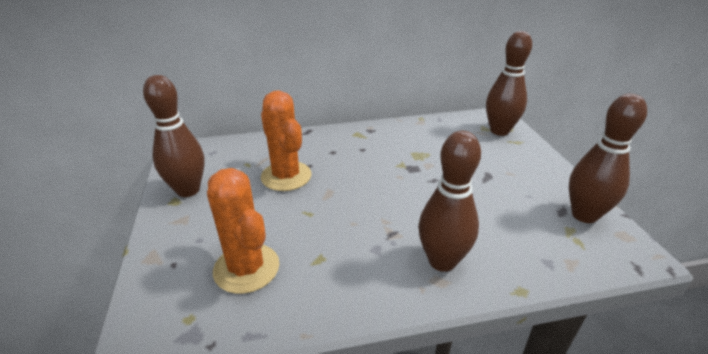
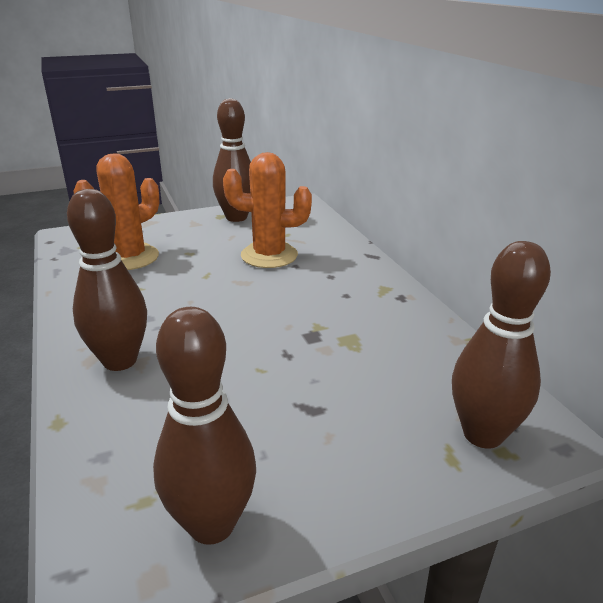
camera: 80 degrees right, 5 degrees down
(286, 176) = (269, 255): orange cactus -> orange cactus turned 45 degrees clockwise

